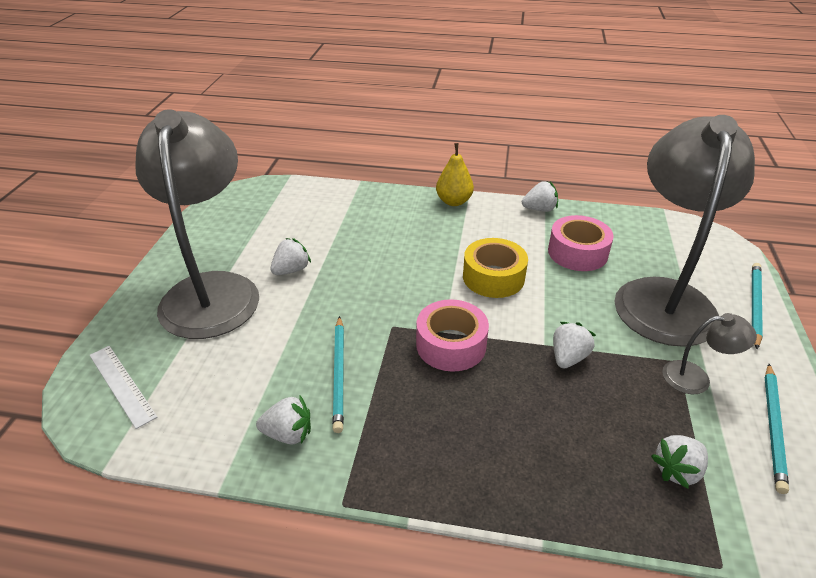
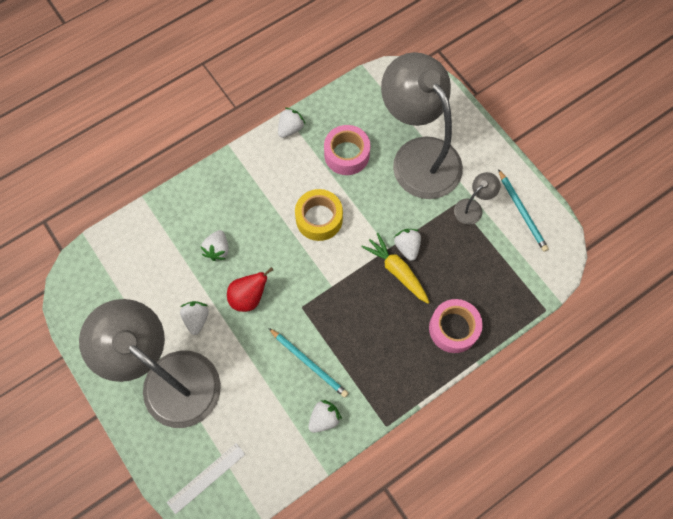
camera: 45 degrees left, 30 degrees up
(121, 385) = (206, 478): white ruler -> white ruler turned 45 degrees counterclockwise
(354, 286) = (249, 297): none -> red pear
(451, 345) = (344, 291): pink tape -> pink tape (453, 328)
(454, 201) = (229, 166): yellow pear -> none
(532, 369) = (397, 271): none -> yellow carrot
(677, 470) = (501, 275): white strawberry -> white strawberry (217, 249)
(754, 305) = (465, 123): turquoise pencil -> none

